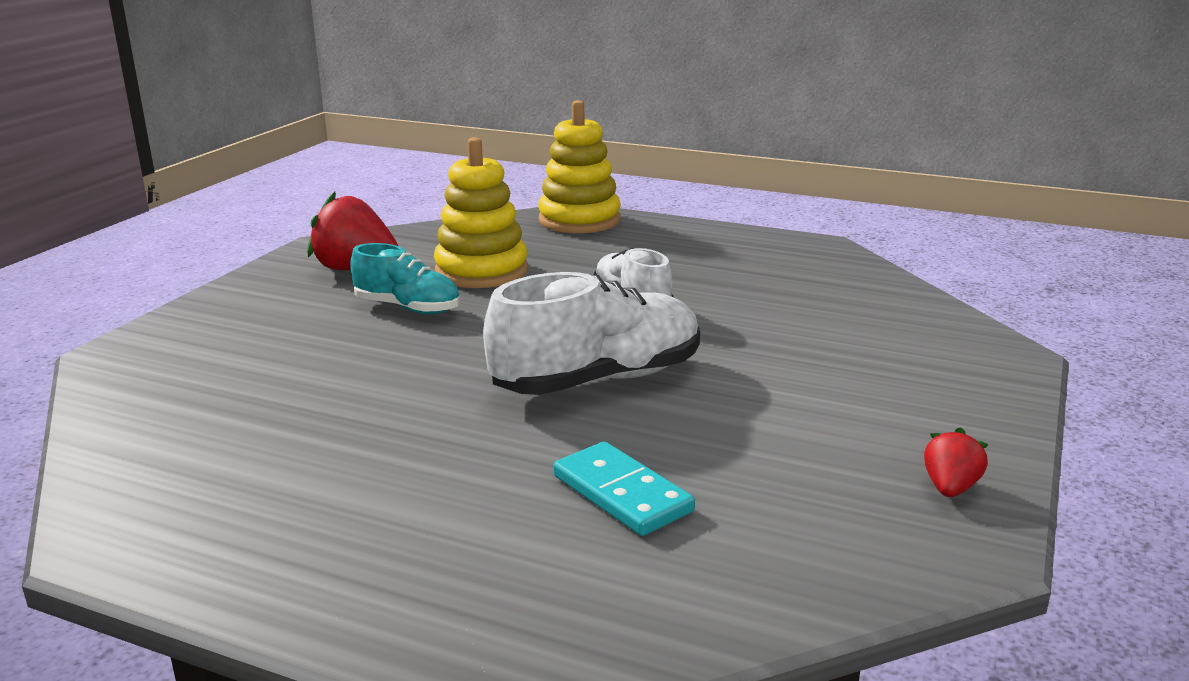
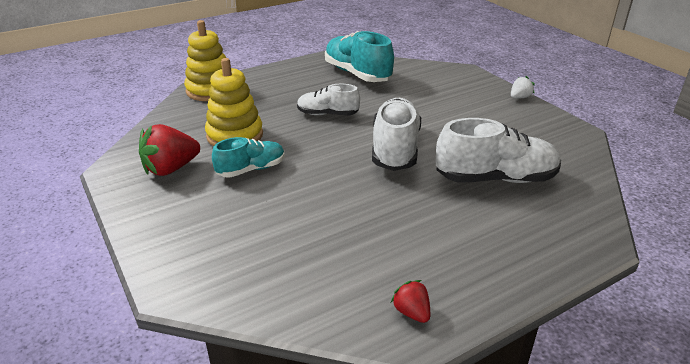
camera: 55 degrees left, 10 degrees up
(622, 493) = (495, 178): turquoise domino -> white shoe
(805, 280) = (357, 74): none -> turquoise shoe
(950, 488) = (543, 119): red strawberry -> red strawberry (411, 312)
(1003, 438) = (519, 97): none -> white strawberry

